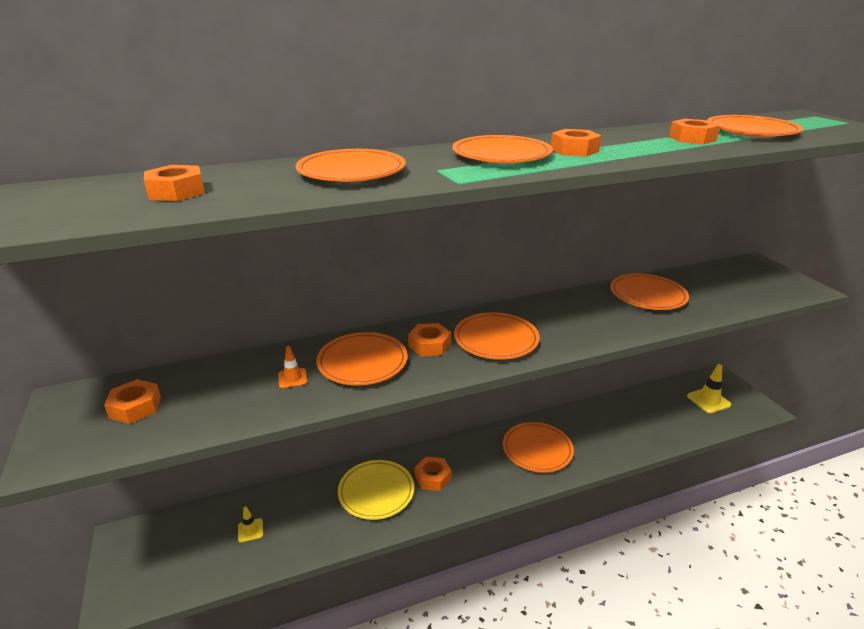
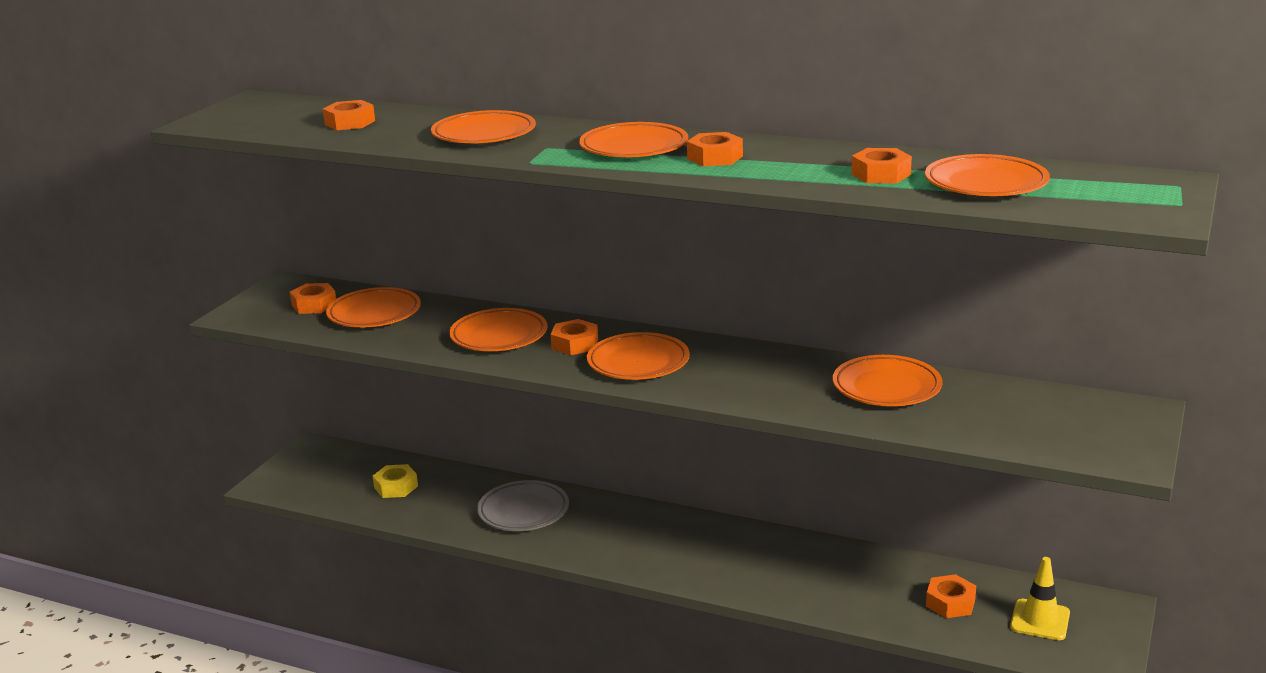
camera: 45 degrees right, 5 degrees down
(250, 530) = (396, 487): yellow traffic cone -> yellow nut
(292, 378) = (433, 326): orange traffic cone -> none
(376, 492) = (523, 511): yellow plate -> grey plate
(433, 477) = (588, 525): orange nut -> orange nut (950, 603)
(537, 450) = (726, 556): orange plate -> orange plate (374, 313)

